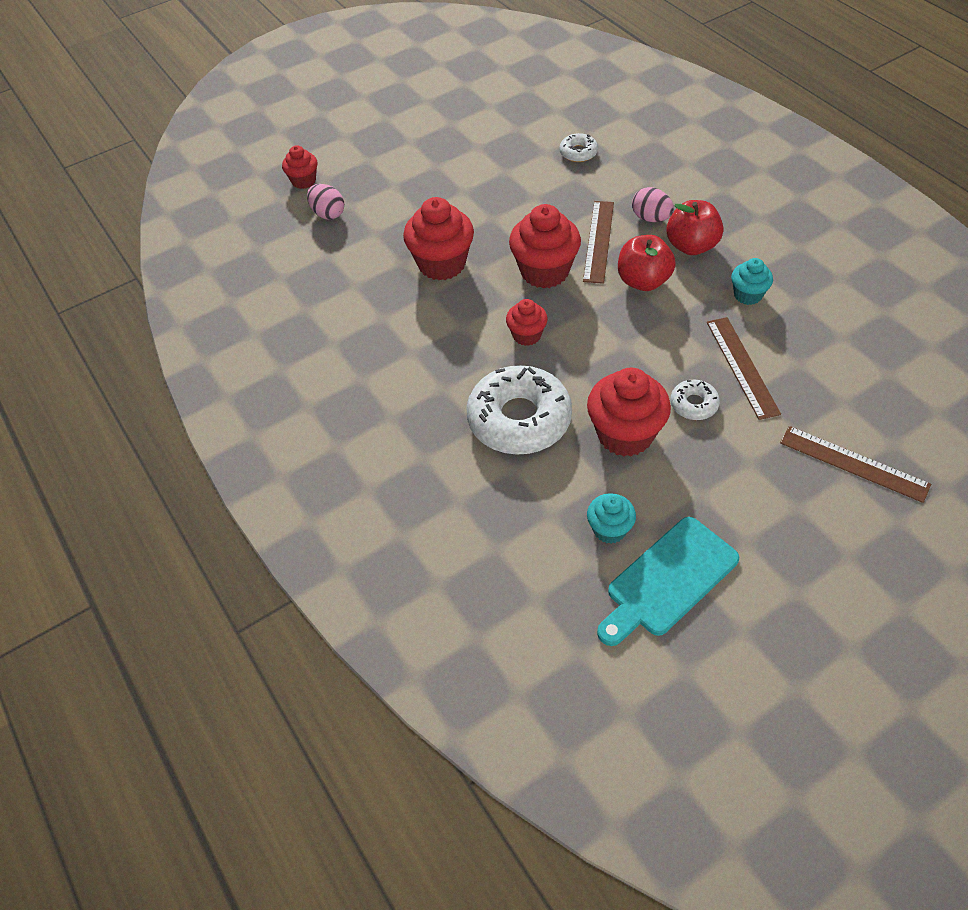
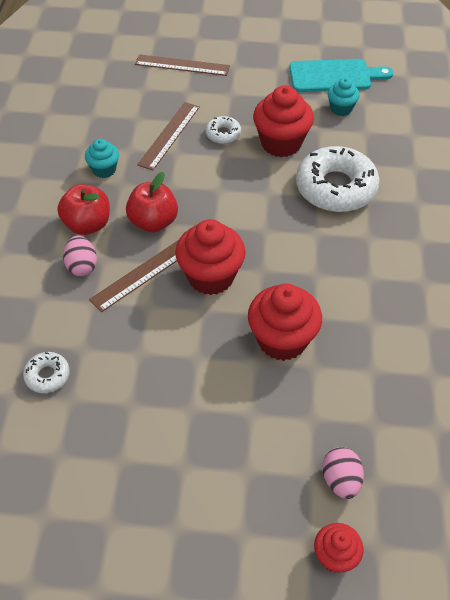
camera: 145 degrees left, 0 degrees up
(527, 335) = (276, 236): red cupcake -> none
(853, 464) = (182, 65): brown ruler -> brown ruler turned 60 degrees counterclockwise

